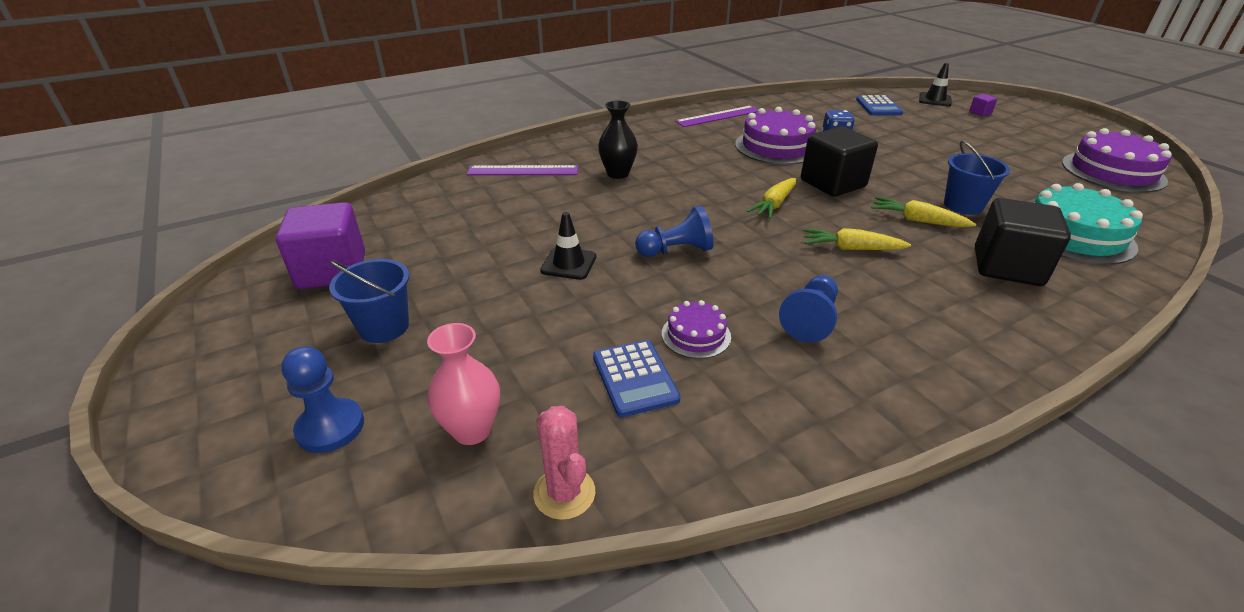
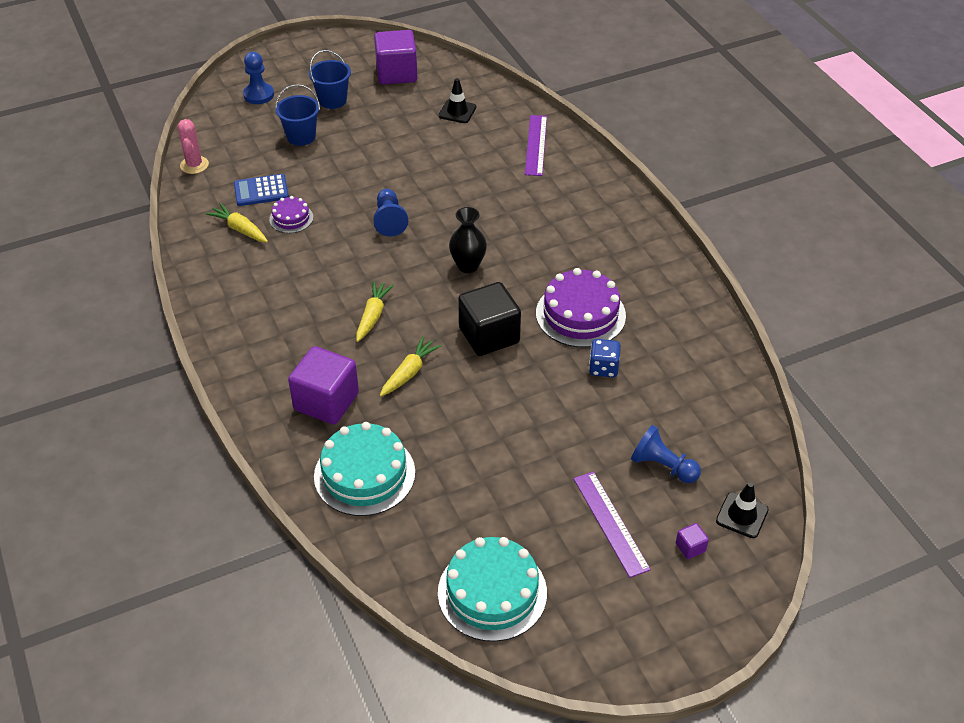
camera: 95 degrees right, 10 degrees up
(472, 430) = (242, 136): pink vase -> none
(564, 493) = (194, 165): pink cactus -> pink cactus turned 75 degrees counterclockwise
(568, 264) = (383, 168): black traffic cone -> black traffic cone (457, 111)
(618, 174) = (524, 199): black vase -> black vase (468, 266)
(718, 116) = (670, 283): purple ruler -> purple ruler (610, 523)
(774, 205) = (452, 286): yellow carrot -> yellow carrot (240, 229)
(810, 320) = (291, 271): blue pawn -> blue pawn (662, 466)
(878, 107) = (709, 441): blue calculator -> none
(963, 205) = (431, 416): blue bucket -> blue bucket (301, 136)
(1007, 267) = (326, 402): black cube -> purple cube
(1112, 171) = (492, 592): purple cake -> turquoise cake

